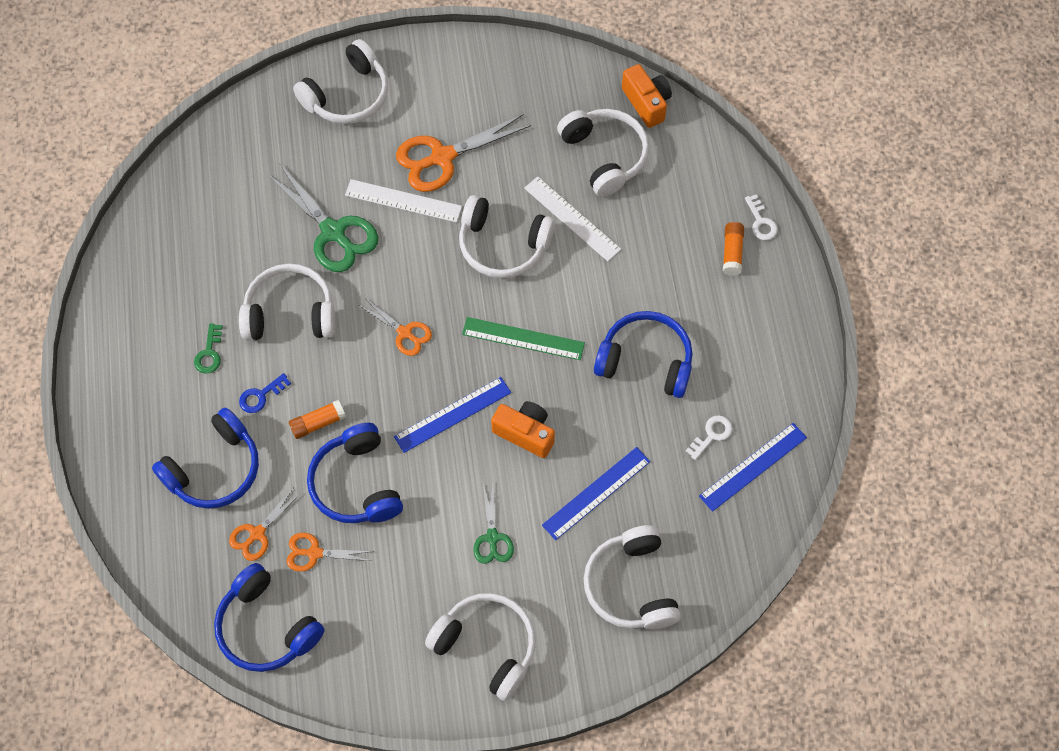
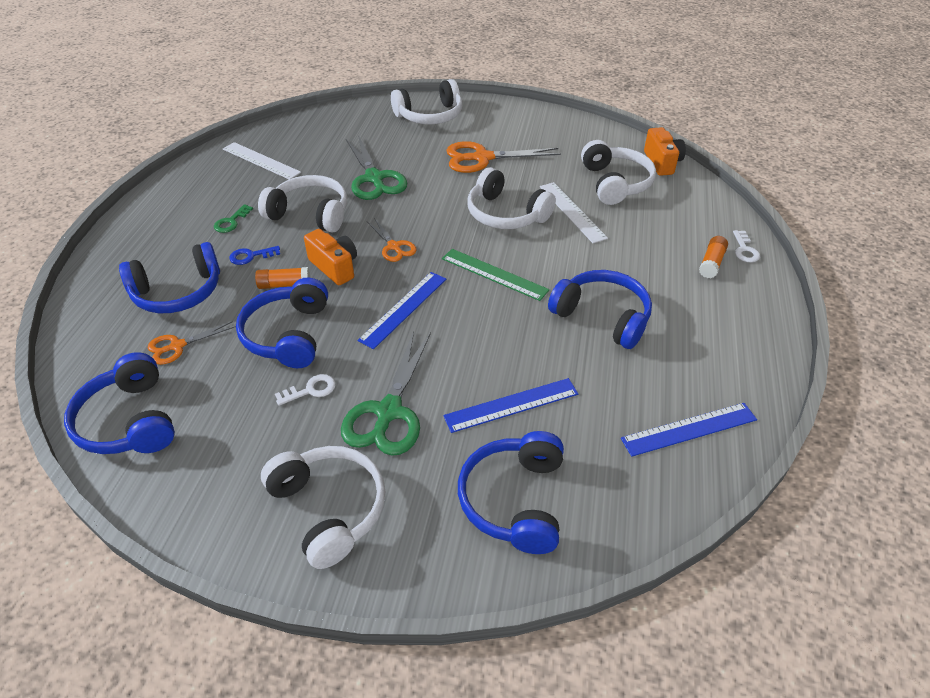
camera: 20 degrees right, 20 degrees down
(314, 553) = (215, 375): orange scissors -> none
(403, 201) = (438, 174): white ruler -> white ruler (261, 161)
(452, 414) = (403, 309): blue ruler -> blue ruler turned 45 degrees counterclockwise
(492, 537) = (388, 412): green scissors -> green scissors, size x1.78
(525, 433) = (463, 339): orange camera -> orange camera (335, 267)
(631, 586) = (514, 500): white headphones -> blue headphones
(712, 435) = (651, 390): white key -> white key (311, 390)

